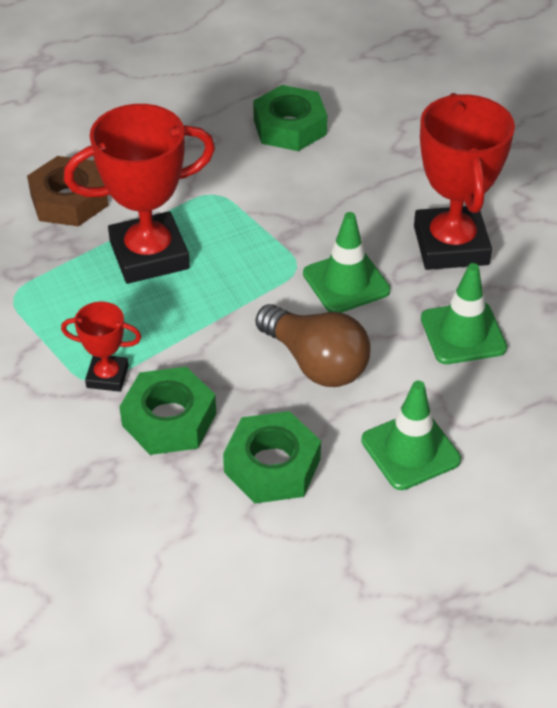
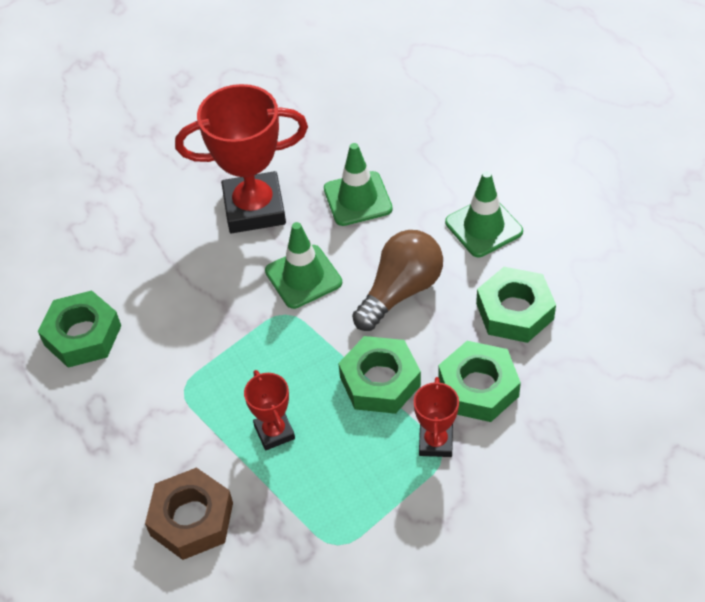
camera: 90 degrees left, 5 degrees up
(149, 255) = (274, 432): red trophy -> red trophy, size x0.50
(194, 337) = (380, 381): none -> green nut

